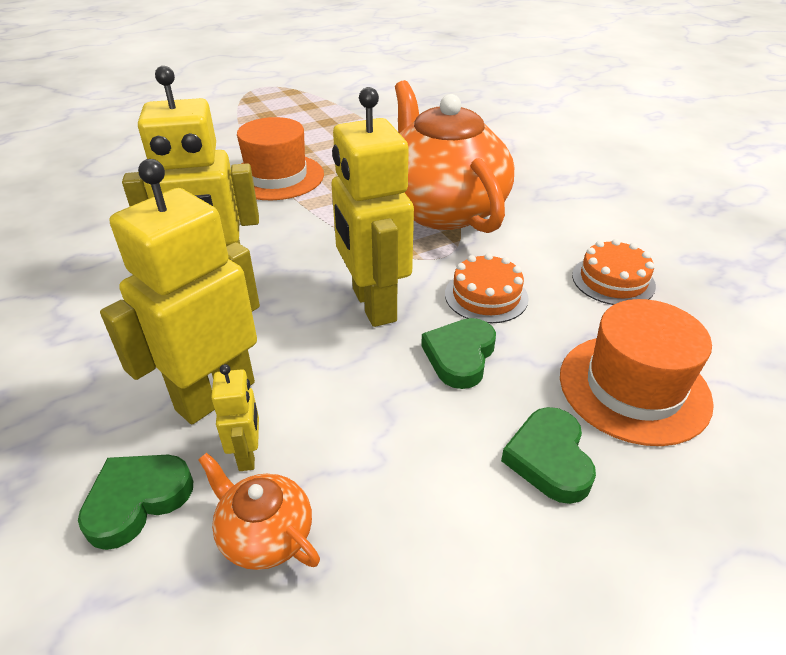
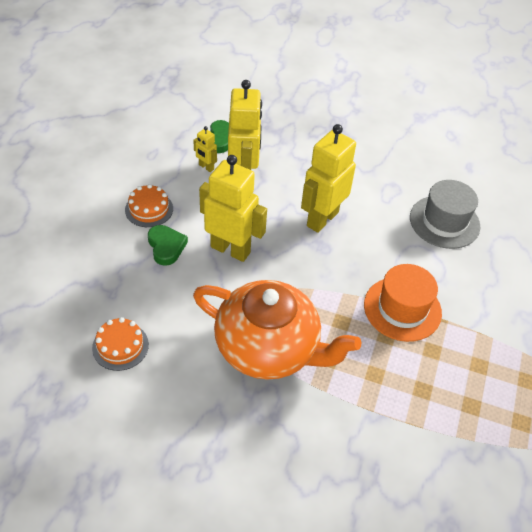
camera: 135 degrees right, 10 degrees up
(104, 207) = (444, 222): none -> grey hat
(265, 534) = (174, 153): orange teapot -> none
(486, 296) = (182, 289): orange cake -> orange cake (149, 209)
(549, 459) = (99, 224): green heart -> none
(633, 388) = (79, 276): orange hat -> none

